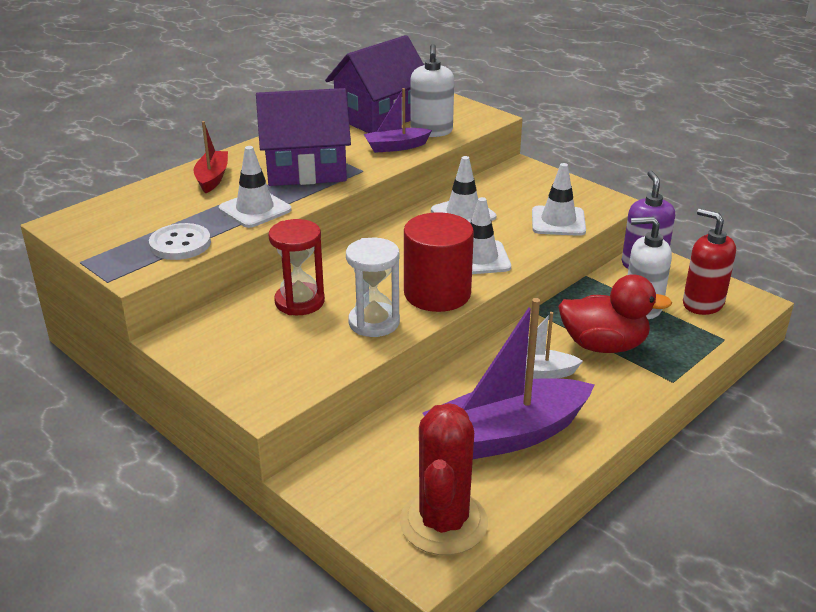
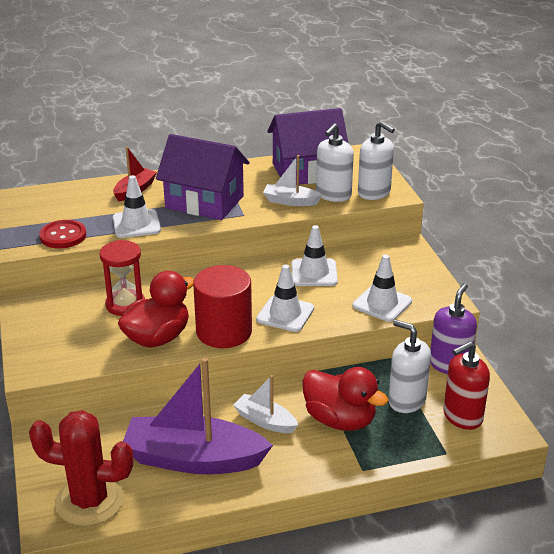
camera: 30 degrees right, 0 degrees up
(180, 244) = (63, 236): white button -> red button
(374, 322) = (157, 338): white hourglass -> red duck
(396, 147) = (290, 201): purple boat -> white boat
(443, 522) = (89, 501): red cactus -> red cactus turned 60 degrees clockwise
(468, 120) = (374, 193): none -> white soap dispenser
(702, 304) = (462, 416): red soap dispenser -> red soap dispenser turned 105 degrees counterclockwise

